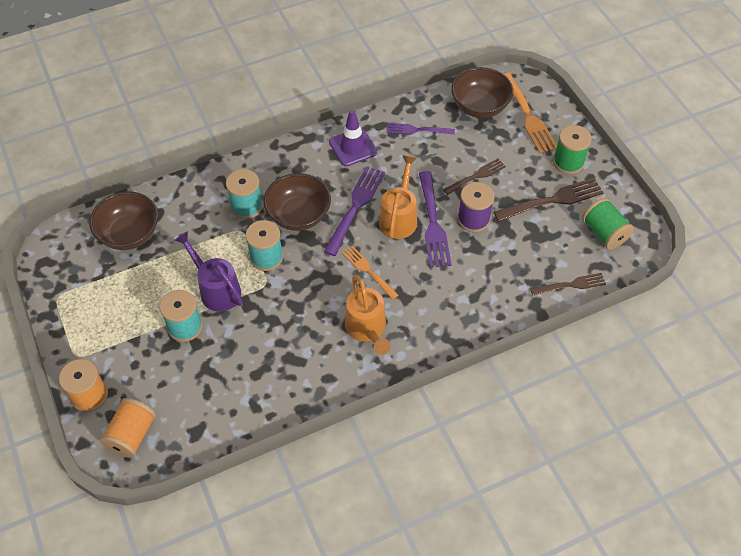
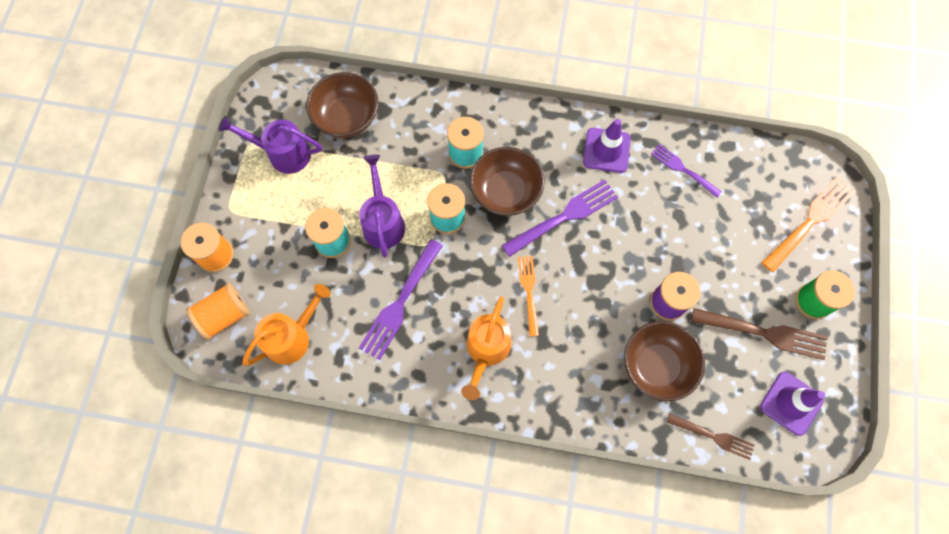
camera: 35 degrees right, 15 degrees up
(92, 289) = (282, 153): none -> purple watering can
(399, 217) = (597, 254): orange watering can -> orange watering can (293, 336)
(432, 222) = (625, 280): purple fork -> purple fork (400, 302)
(476, 176) = (705, 257): brown fork -> none
(479, 106) = (766, 181): brown bowl -> brown bowl (656, 366)
(528, 116) = (810, 222): orange fork -> orange fork turned 150 degrees counterclockwise
(604, 233) = (791, 403): green spool -> purple traffic cone

